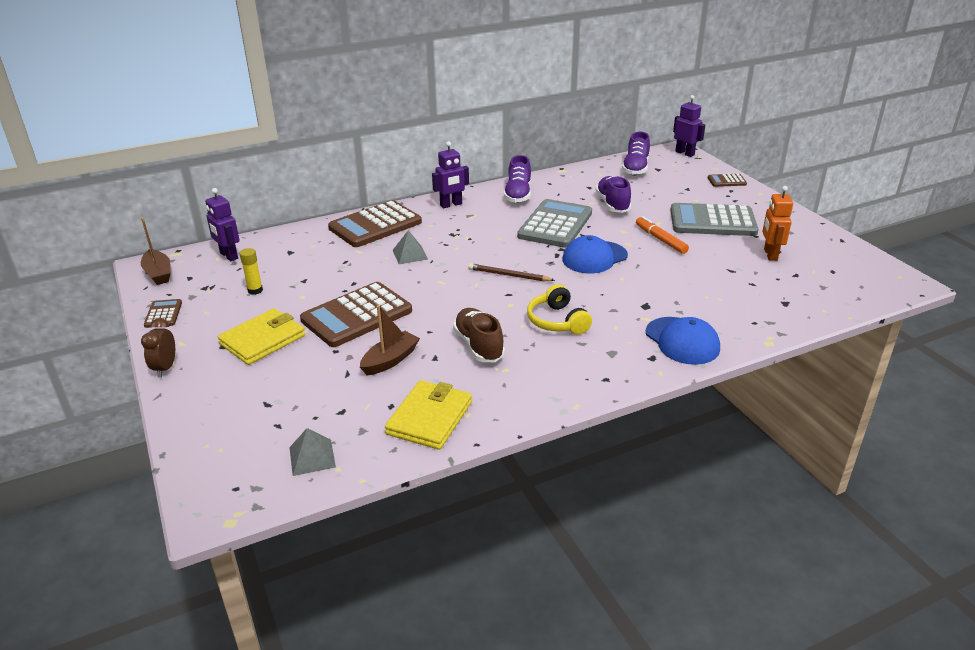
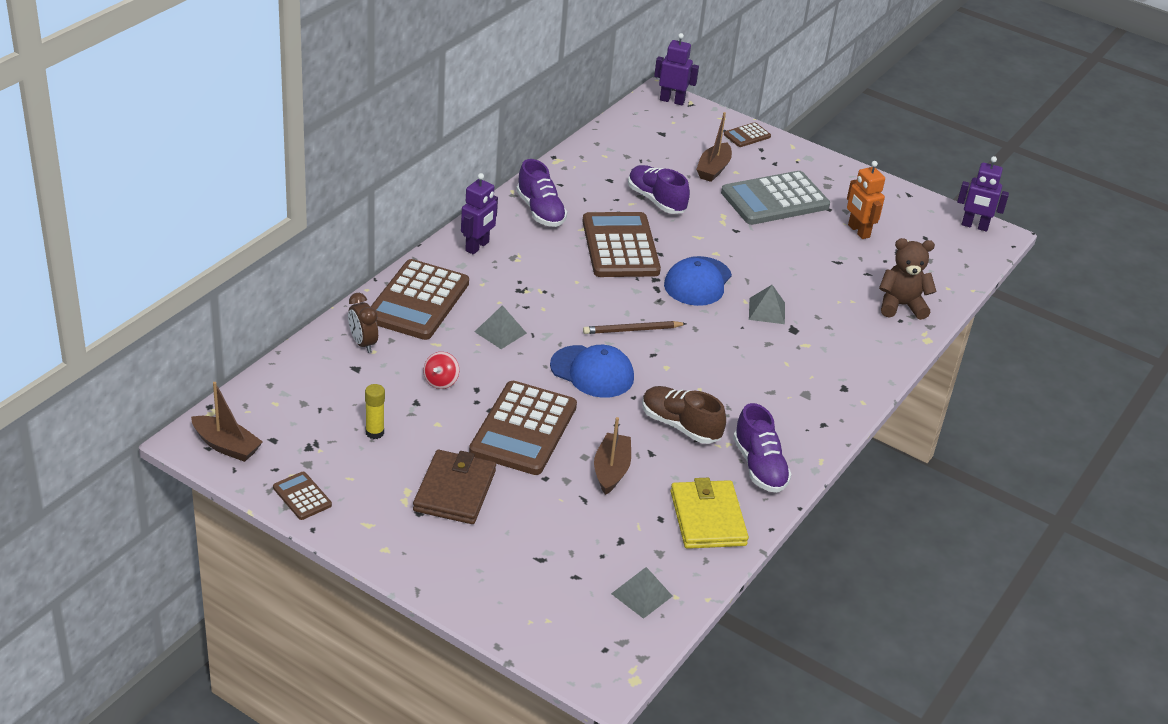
camera: 35 degrees left, 5 degrees up
(165, 368) = (387, 558): brown clock -> brown clock (363, 343)
(228, 256) = (286, 395): purple robot -> purple robot (974, 226)
(262, 340) = (455, 491): yellow wallet -> brown wallet
(335, 272) = (441, 381): none -> red spinning top
(555, 225) = (620, 246): grey calculator -> brown calculator
(557, 321) = (728, 373): yellow headphones -> none
(634, 288) = (766, 311): none -> grey pyramid
(635, 168) = (637, 138): purple shoe -> purple shoe (759, 466)
(660, 239) = (743, 239): orange marker -> none
(678, 195) = (713, 169): none -> brown boat
(682, 341) = (855, 361): blue cap -> blue cap (592, 372)
(764, 312) = (901, 305): none -> brown teddy bear

